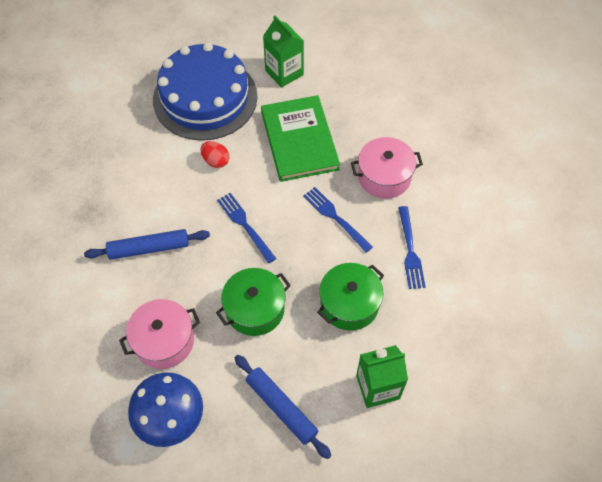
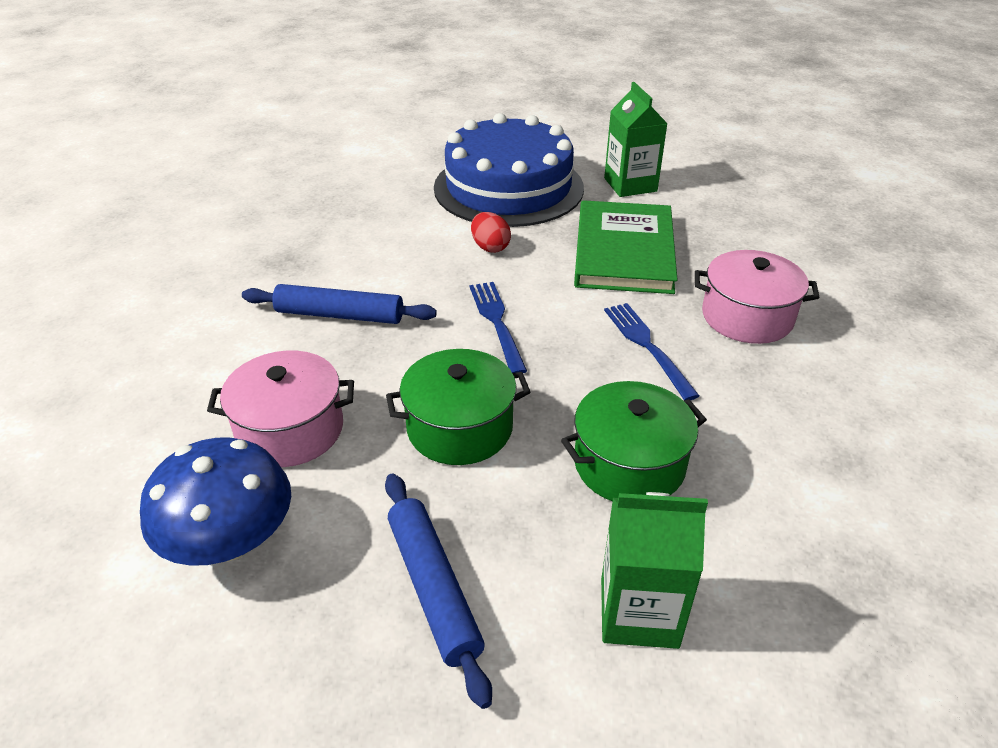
camera: 20 degrees right, 20 degrees down
(410, 250) = (767, 418): blue fork -> none

